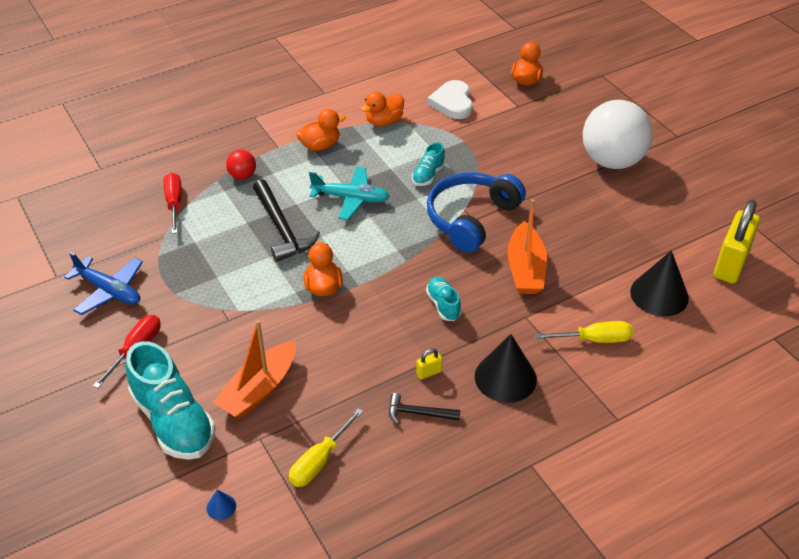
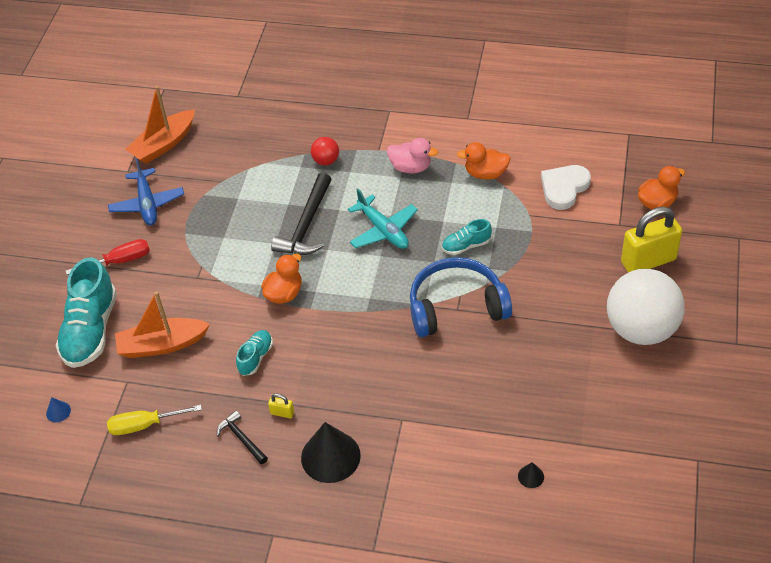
camera: 45 degrees right, 5 degrees up
(174, 203) = (256, 157): red screwdriver -> none
(320, 146) = (411, 167): orange duck -> pink duck
(443, 305) = (352, 366): turquoise shoe -> turquoise shoe (255, 357)
(525, 269) = (448, 379): orange boat -> orange boat (164, 144)
(594, 339) = (431, 475): yellow screwdriver -> none
(659, 294) = (531, 476): black cone -> black cone, size x0.43
(731, 264) = (628, 494): yellow padlock -> yellow padlock (648, 261)

